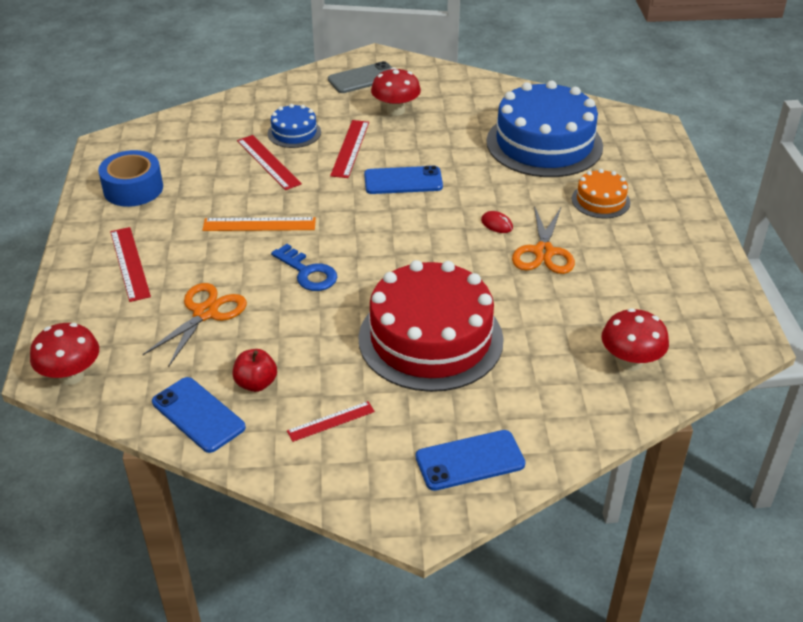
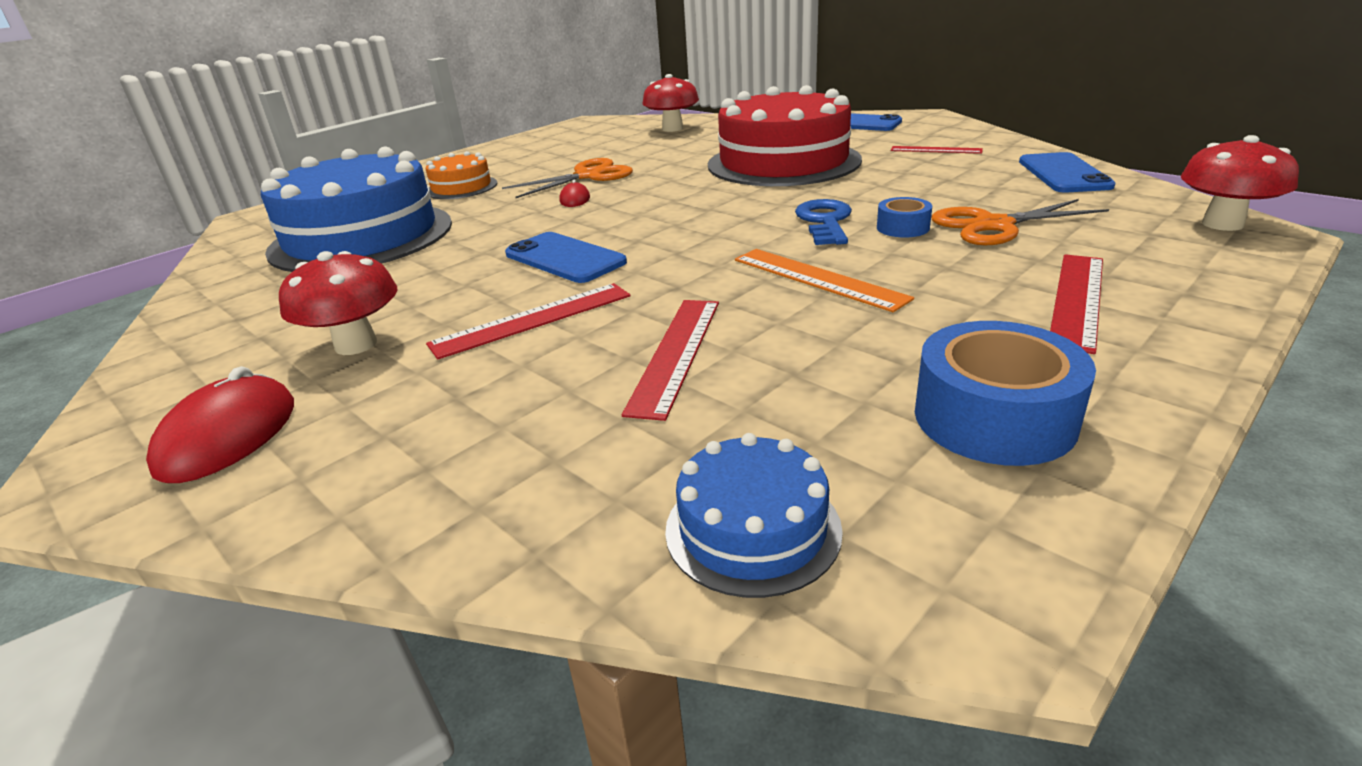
camera: 130 degrees left, 10 degrees down
(256, 286) = (903, 228): none -> blue tape
(256, 383) = (983, 176): red apple -> none
(294, 133) = (550, 384): blue cake -> blue cake (752, 529)
(363, 78) = (228, 436): grey phone -> red mouse

